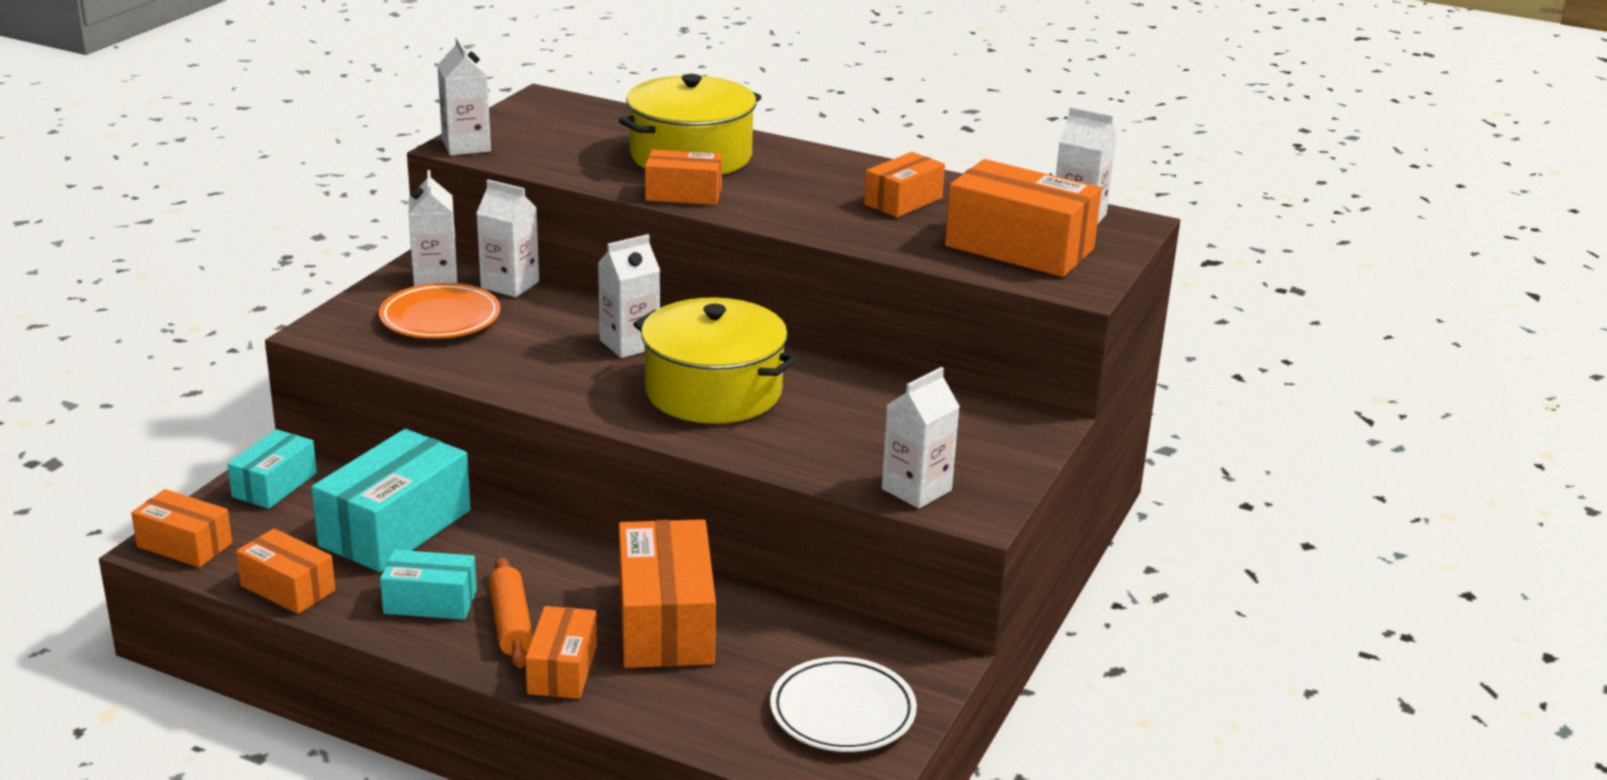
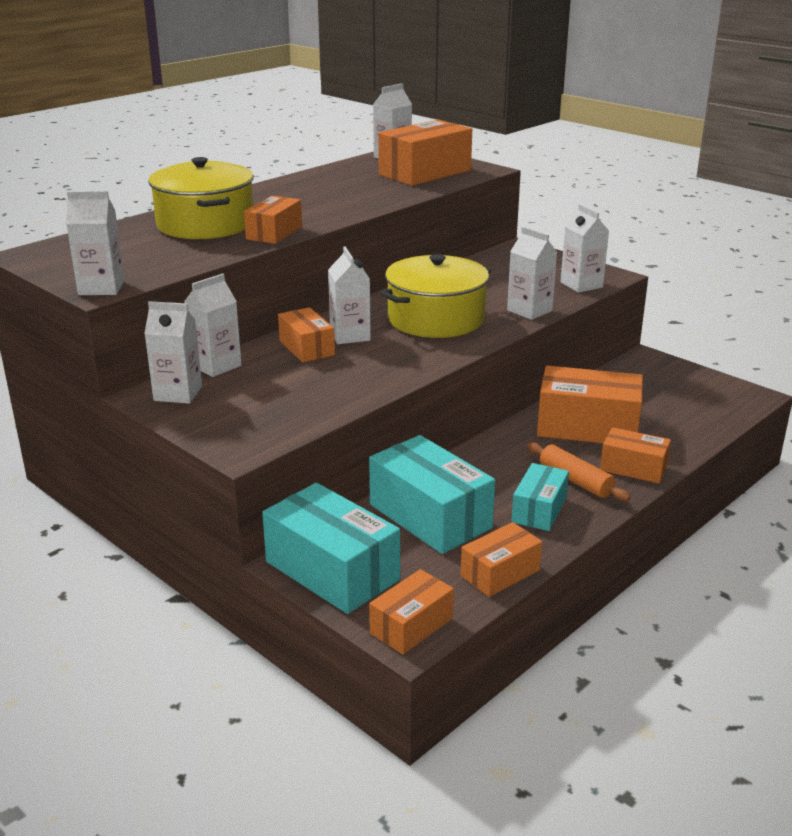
camera: 70 degrees left, 0 degrees up
(274, 485) = (332, 571): turquoise box -> turquoise box, size x1.72
(440, 318) = (255, 397): orange plate -> none
(511, 624) = (575, 481): orange rolling pin -> orange rolling pin turned 45 degrees clockwise
(784, 455) = (529, 311): none -> white carton
(842, 712) = (688, 389): white plate -> none
(903, 201) = (337, 186): orange box -> orange box (306, 348)

